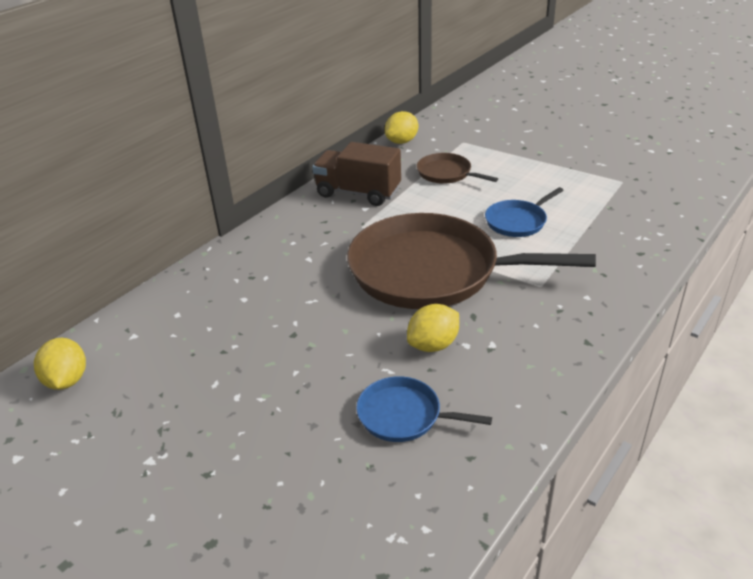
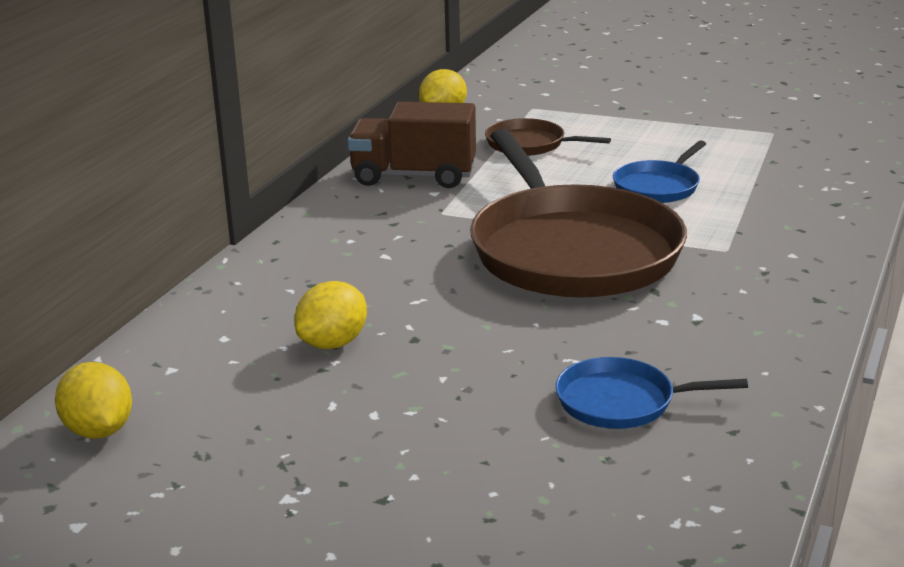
camera: 15 degrees left, 10 degrees down
(432, 271) = (571, 250): brown pan -> brown pan turned 105 degrees counterclockwise
(433, 345) = (618, 326): yellow lemon -> yellow lemon (333, 343)

